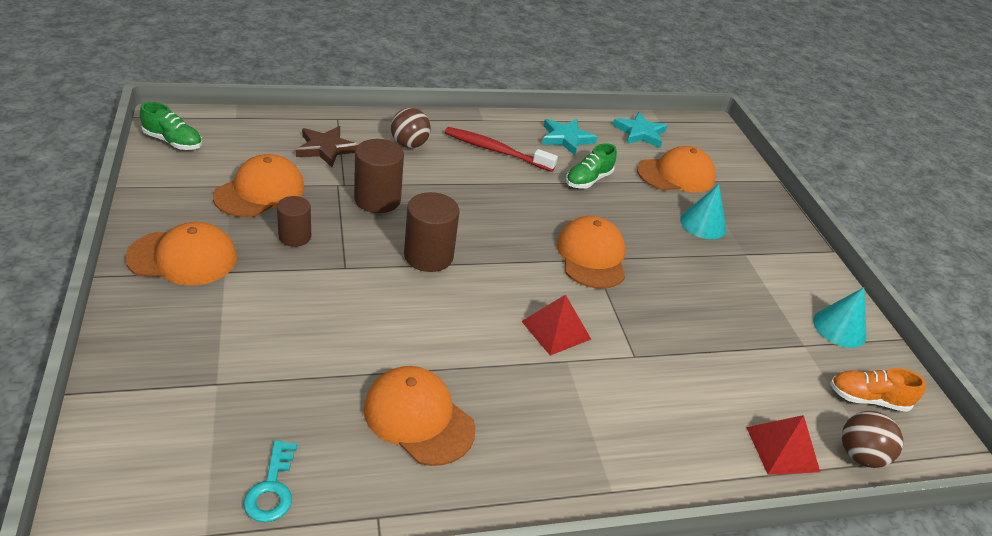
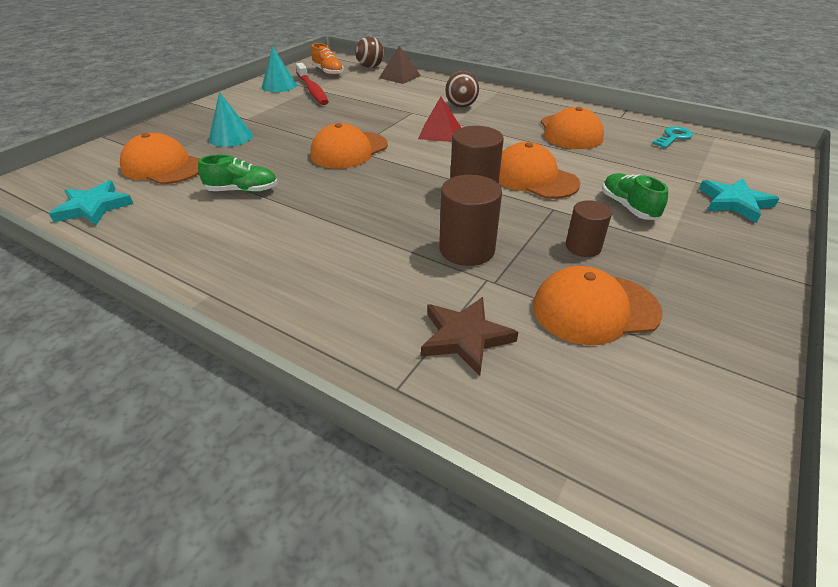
camera: 130 degrees left, 0 degrees up
(173, 142) = (703, 459): green shoe -> green shoe (628, 207)
(183, 258) = (710, 268): orange cap -> orange cap (534, 178)
(409, 144) = (352, 298): brown ball -> brown ball (461, 106)
(496, 151) = (269, 249): red toothbrush -> red toothbrush (312, 90)
(566, 138) = (173, 232): turquoise star -> turquoise star (734, 202)
(782, 449) = (399, 76): red pyramid -> brown pyramid

